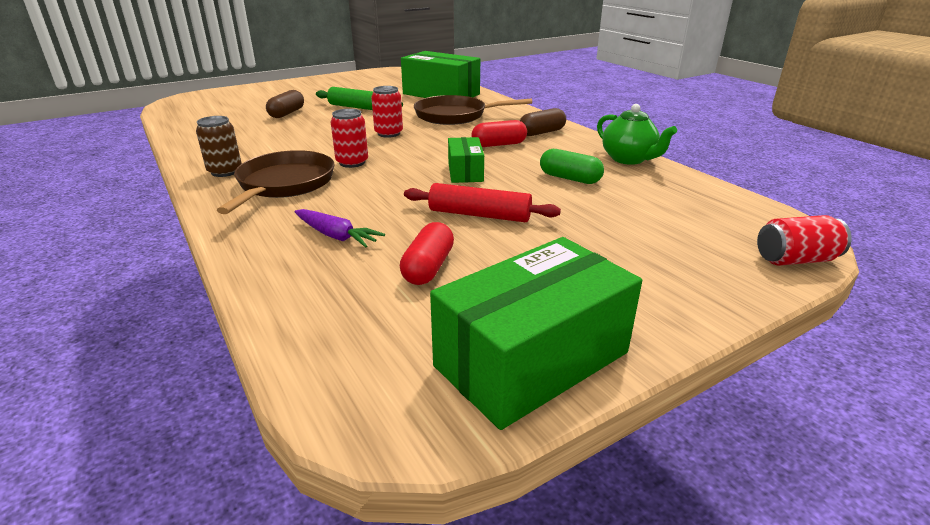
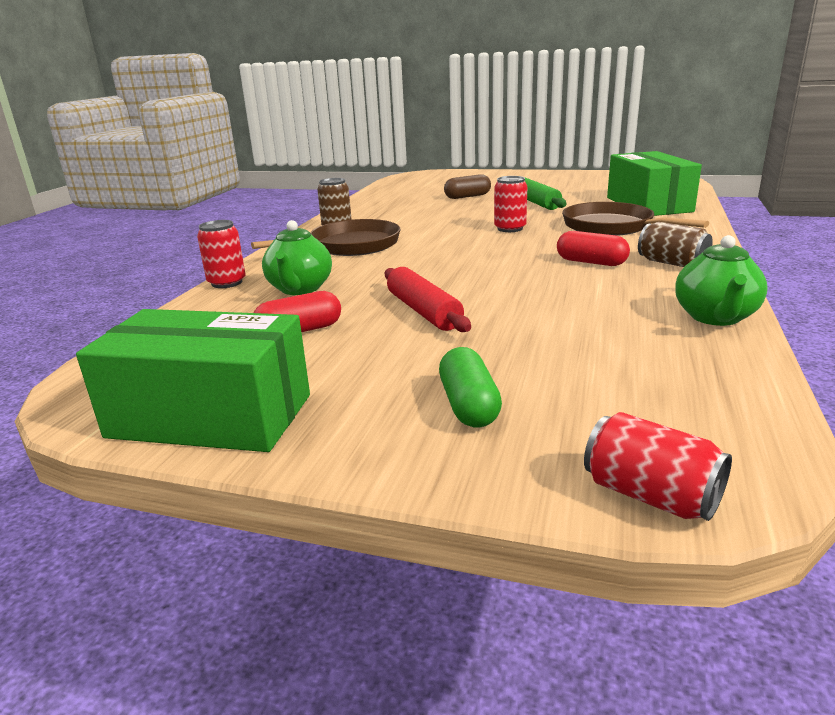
camera: 50 degrees right, 5 degrees down
(336, 236) = (300, 289): purple carrot -> green teapot
(352, 162) = (427, 243): red can -> red can (227, 283)
(465, 172) = (497, 276): green box -> none
(542, 132) = (672, 263): brown capsule -> brown can
(570, 178) = (586, 312): green capsule -> green capsule (469, 405)

